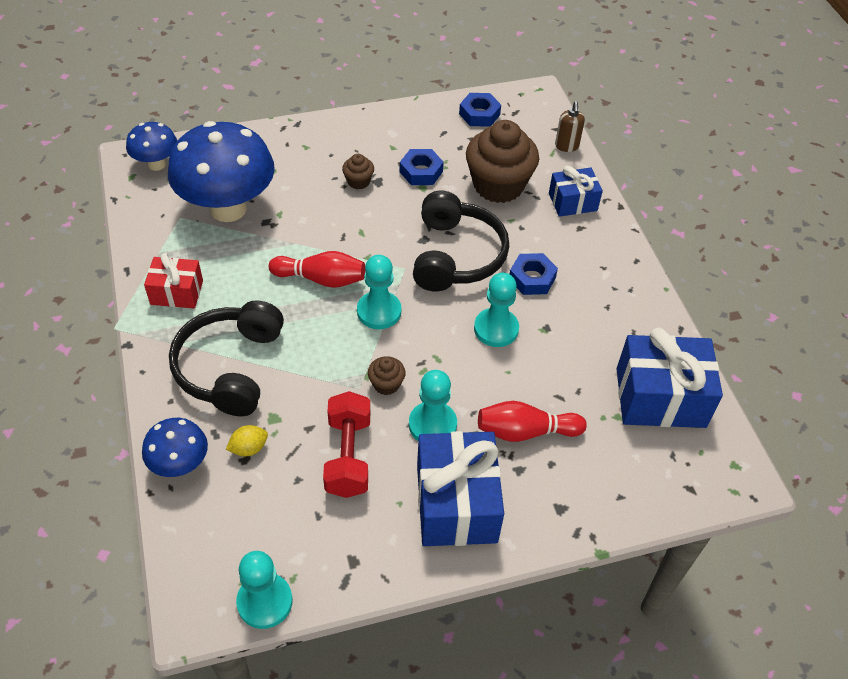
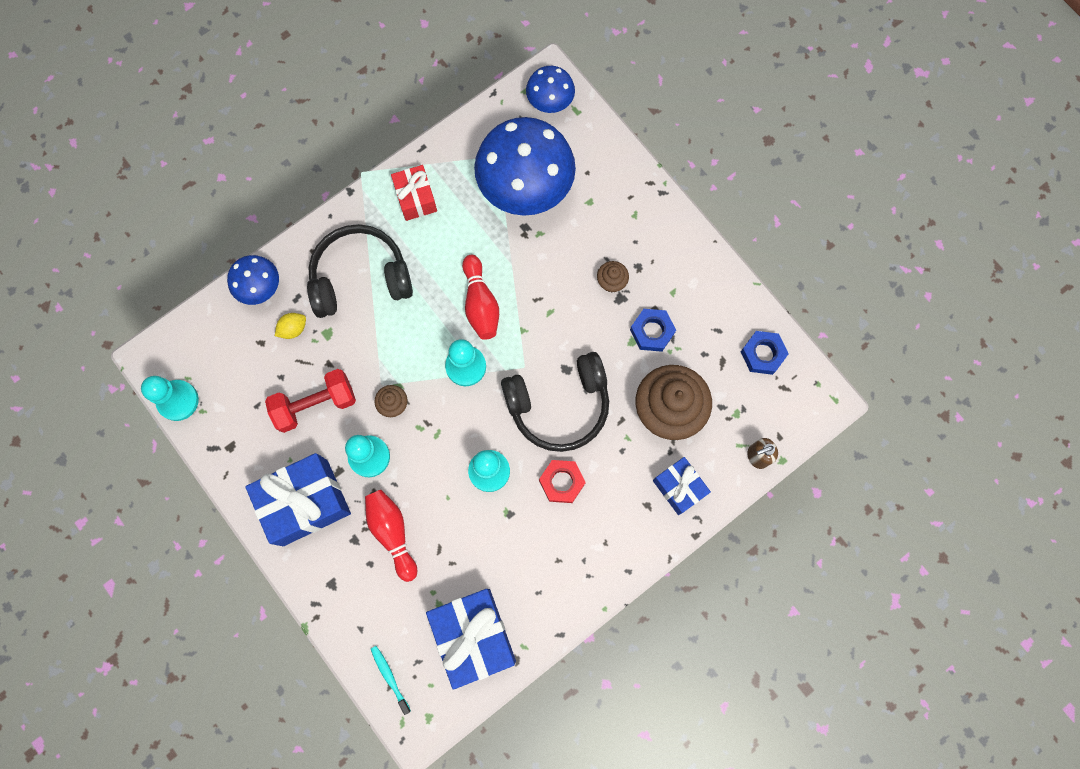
camera: 70 degrees right, 25 degrees up
(249, 448) = (293, 329): yellow lemon -> yellow lemon turned 75 degrees counterclockwise
(532, 278) = (561, 482): blue nut -> red nut
(682, 486) = (389, 677): none -> turquoise toothbrush

